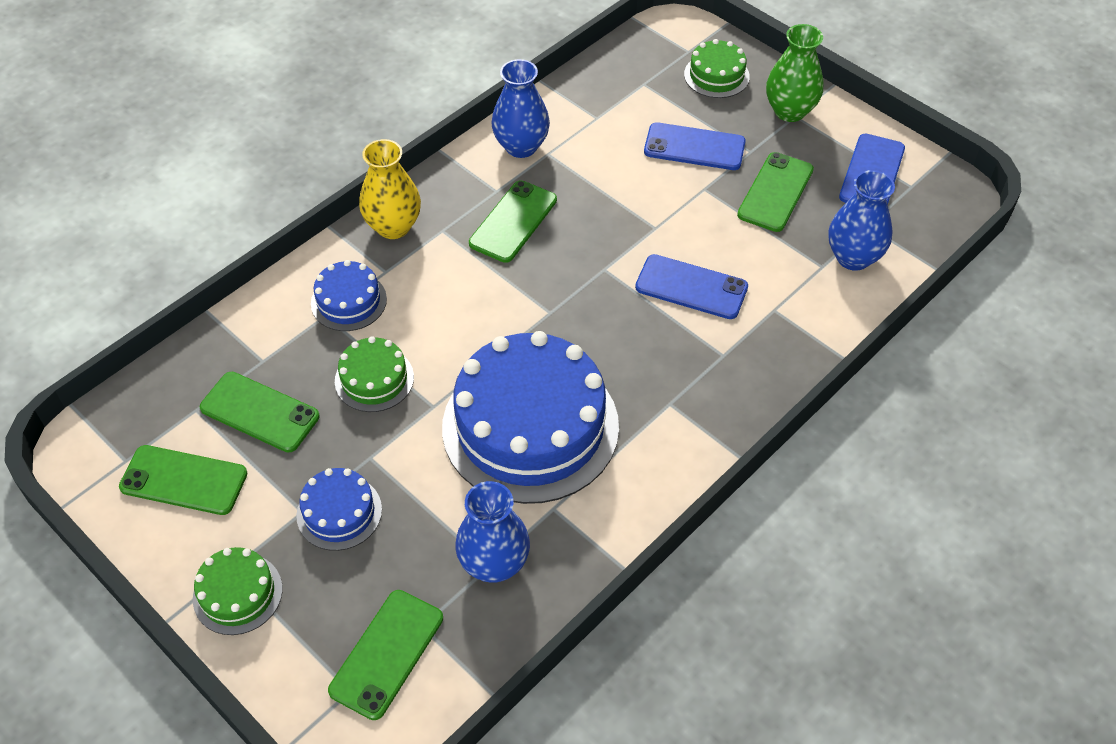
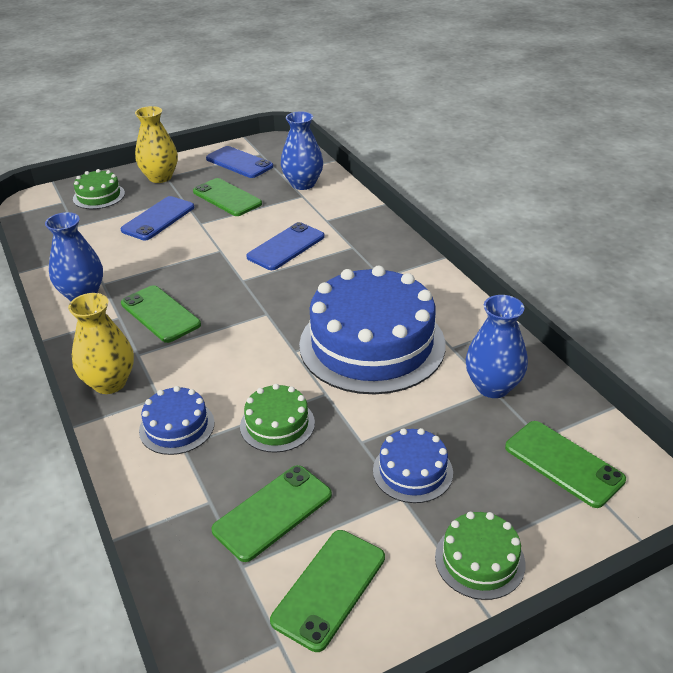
camera: 70 degrees left, 15 degrees down
(789, 111) = (160, 177): green vase -> yellow vase

